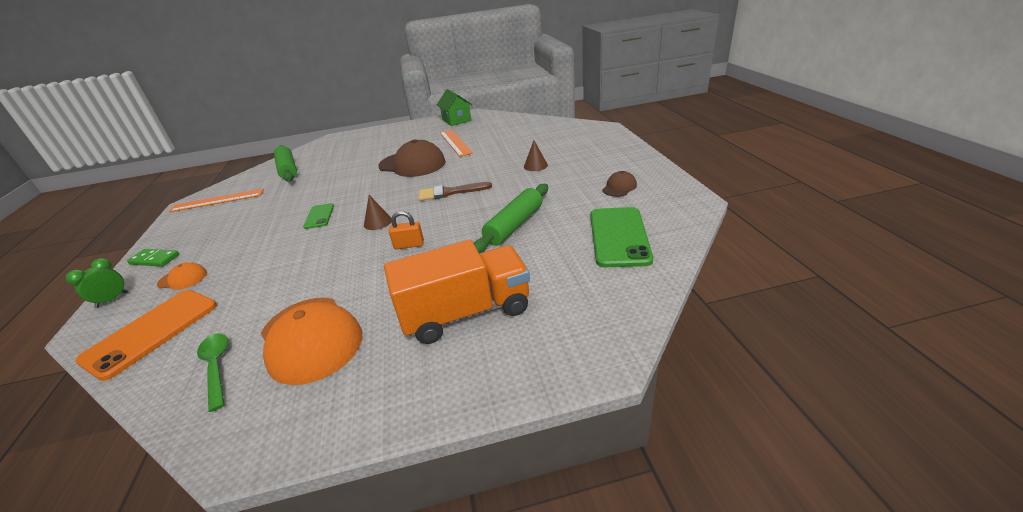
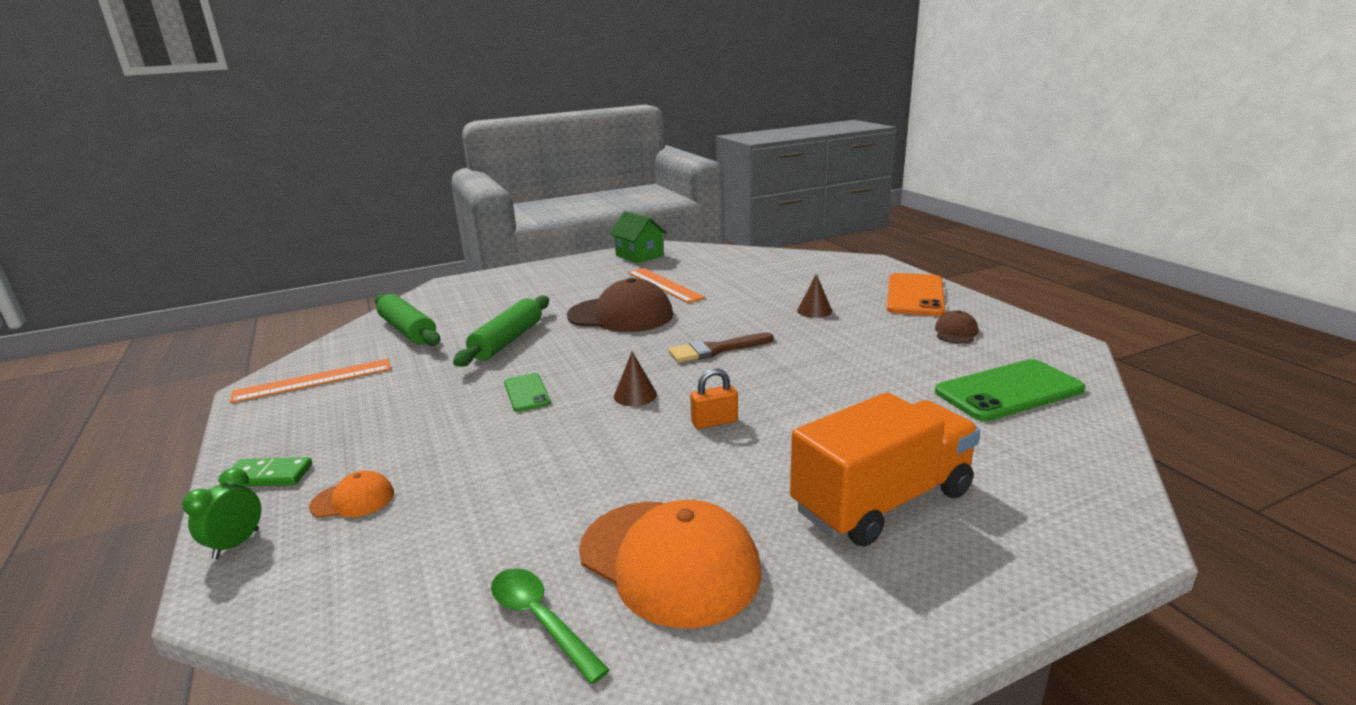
camera: 15 degrees left, 10 degrees down
(152, 332) = (366, 584): orange phone -> orange phone (915, 295)
(514, 225) = (852, 386): green rolling pin -> green rolling pin (507, 341)
(619, 236) = (1009, 391): green phone -> green phone turned 75 degrees clockwise

